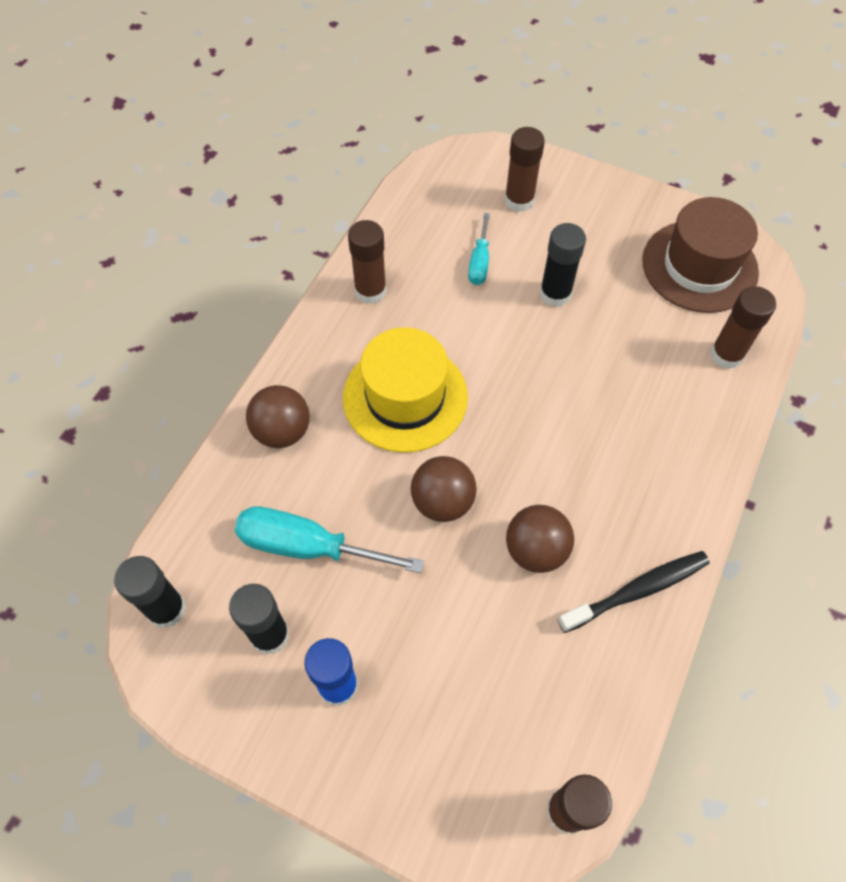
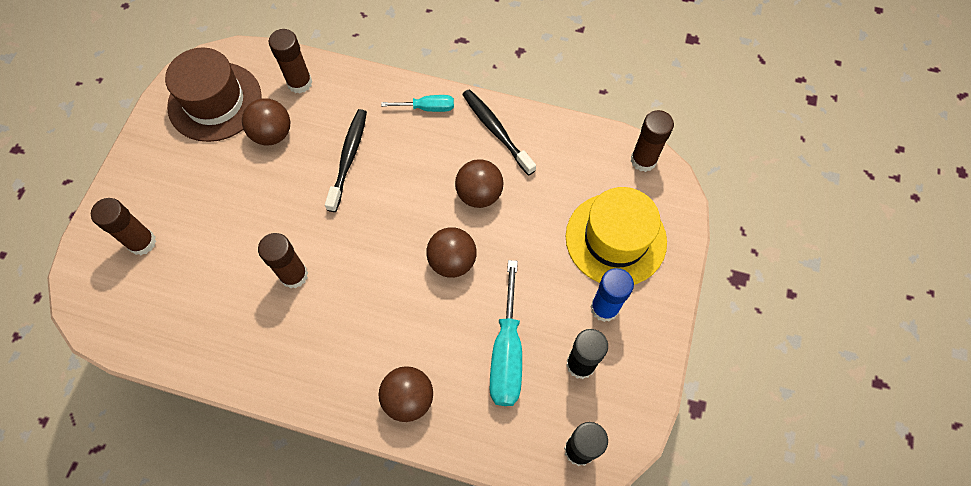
camera: 100 degrees left, 5 degrees up
(370, 291) = (253, 355): brown glue stick -> brown glue stick (294, 275)
(405, 397) = (363, 304): yellow hat -> yellow hat (615, 239)
(479, 262) = (216, 266): turquoise screwdriver -> turquoise screwdriver (427, 108)
(555, 294) = (248, 203): black glue stick -> none
(606, 400) = (348, 158): none -> black toothbrush
(649, 321) = (272, 134): none -> brown ball

